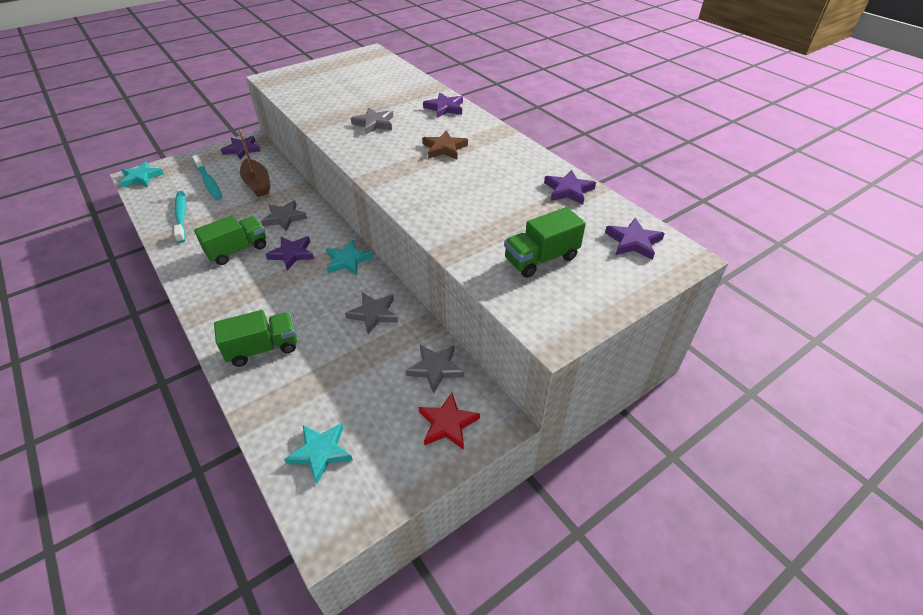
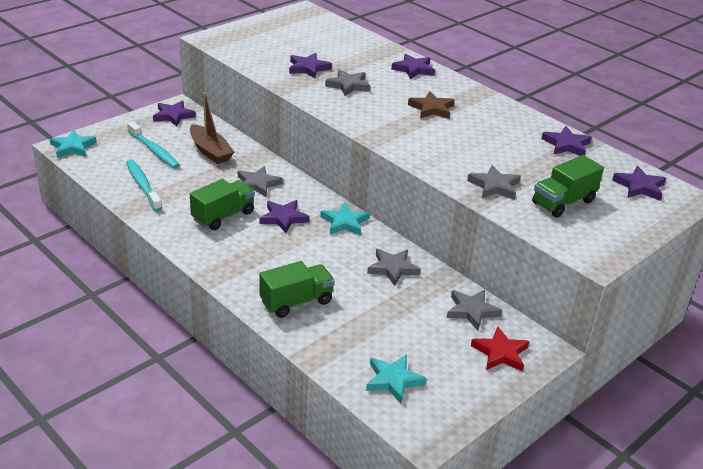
camera: 10 degrees left, 10 degrees down
(345, 106) = (308, 68): none -> purple star
(473, 237) = (494, 186): none -> grey star

